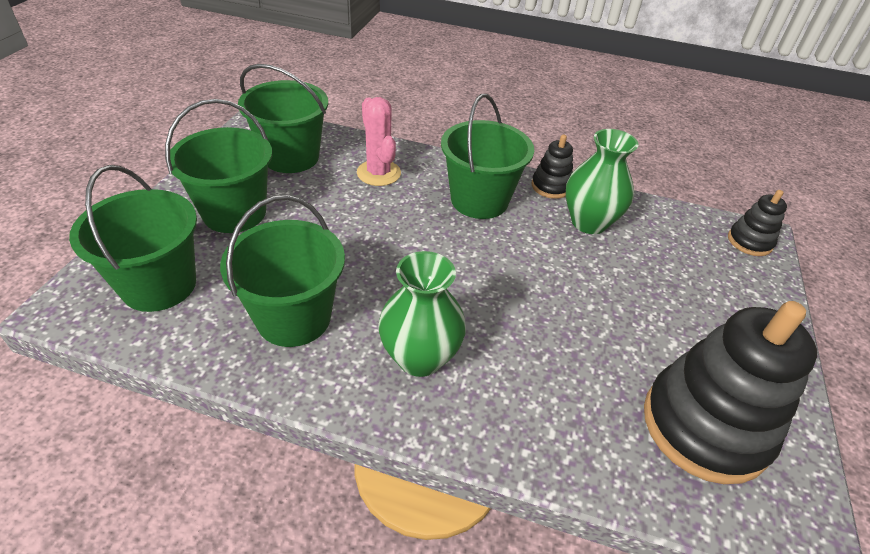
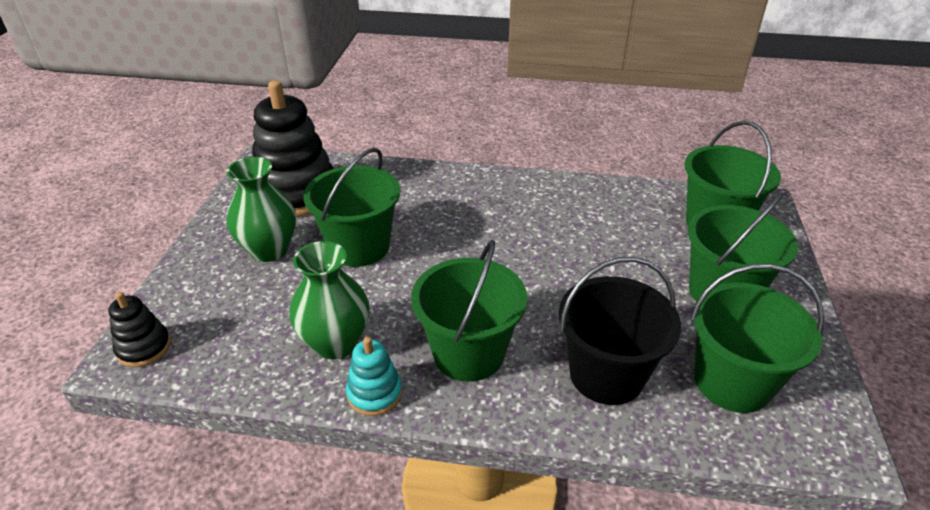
camera: 175 degrees right, 5 degrees down
(294, 318) = (596, 216): green bucket -> green bucket (359, 247)
(378, 173) = (606, 375): pink cactus -> black bucket
(420, 357) = (493, 205): green vase -> green vase (269, 250)
(551, 186) = (374, 393): black stacking toy -> turquoise stacking toy

